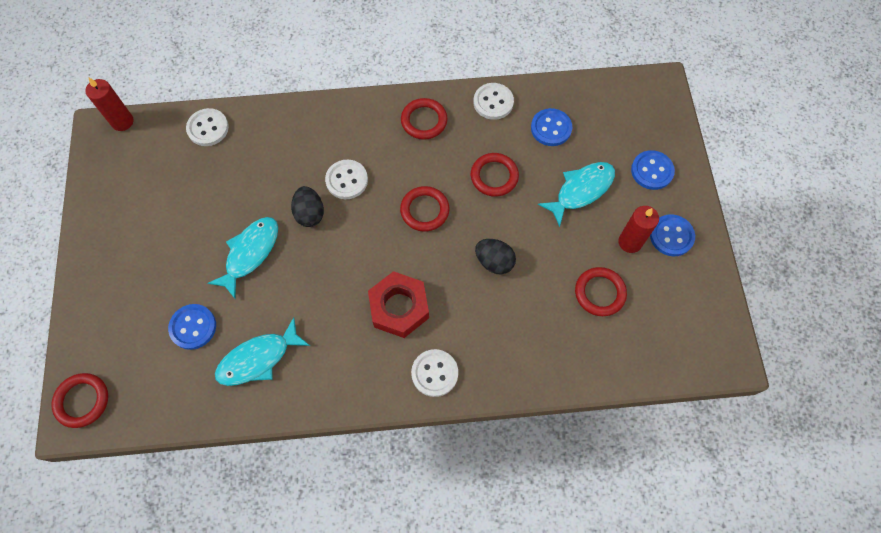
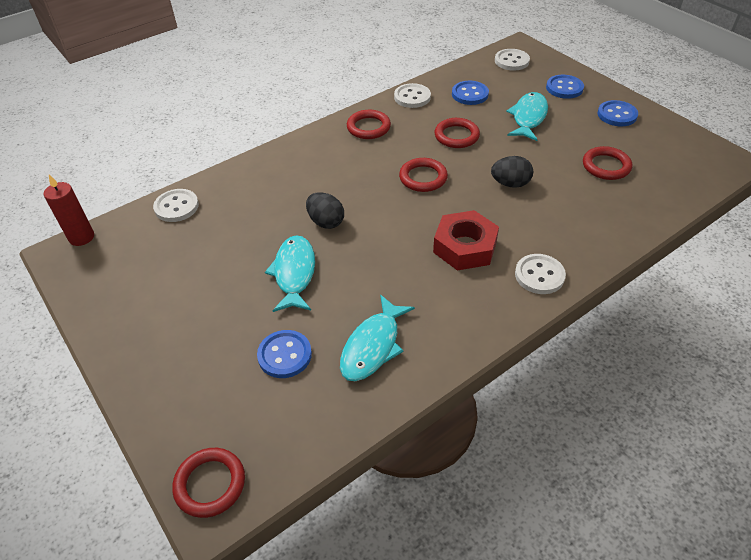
camera: 30 degrees left, 20 degrees down
(347, 180) = (338, 187): white button -> white button (511, 61)
(630, 242) = (593, 130): red candle -> none

